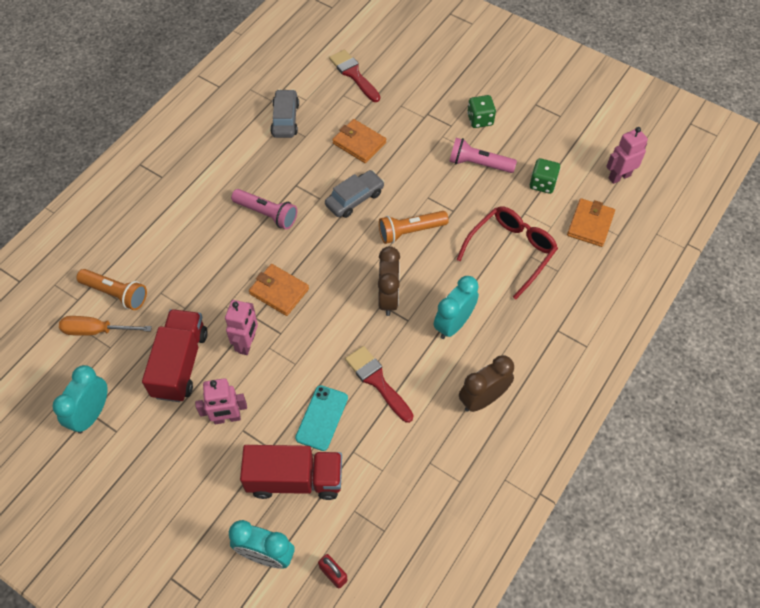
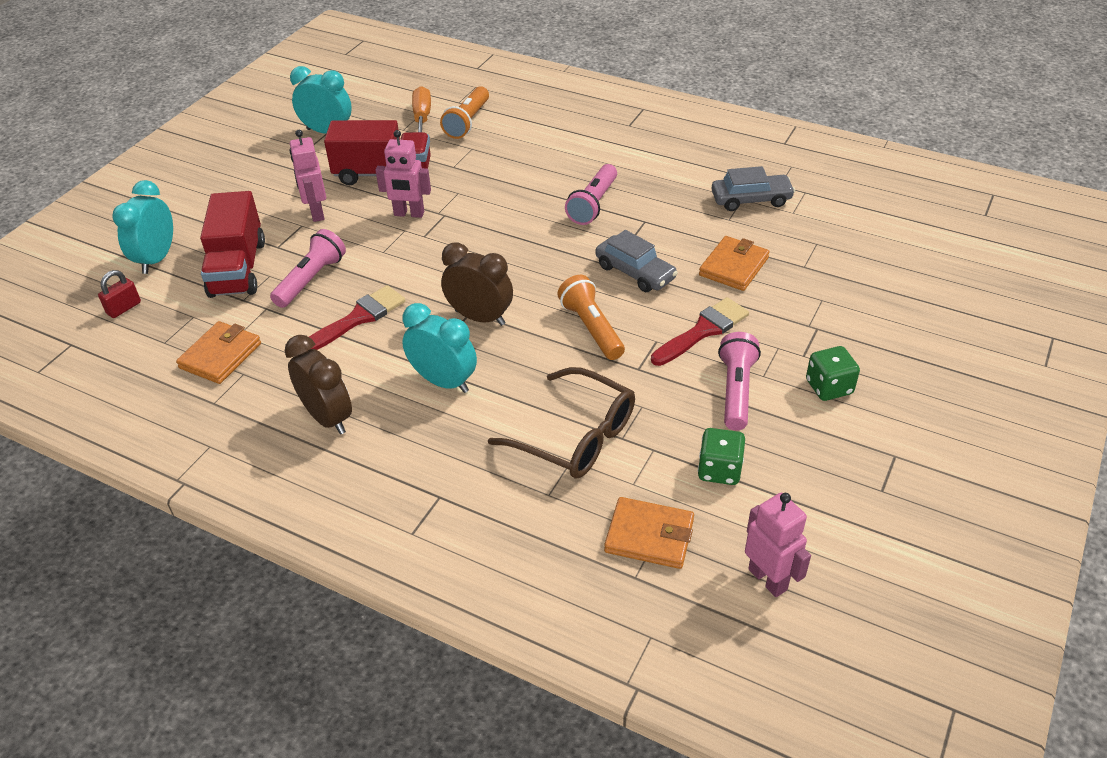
camera: 85 degrees right, 15 degrees down
(279, 291) = (481, 227): orange wallet -> orange wallet (220, 356)
(322, 418) = (311, 279): turquoise phone -> pink flashlight
(353, 74) = (861, 249): red brush -> red brush (703, 331)
(388, 298) = (480, 317): brown clock -> brown clock turned 150 degrees counterclockwise
(511, 251) = (575, 436): red glasses -> brown glasses

